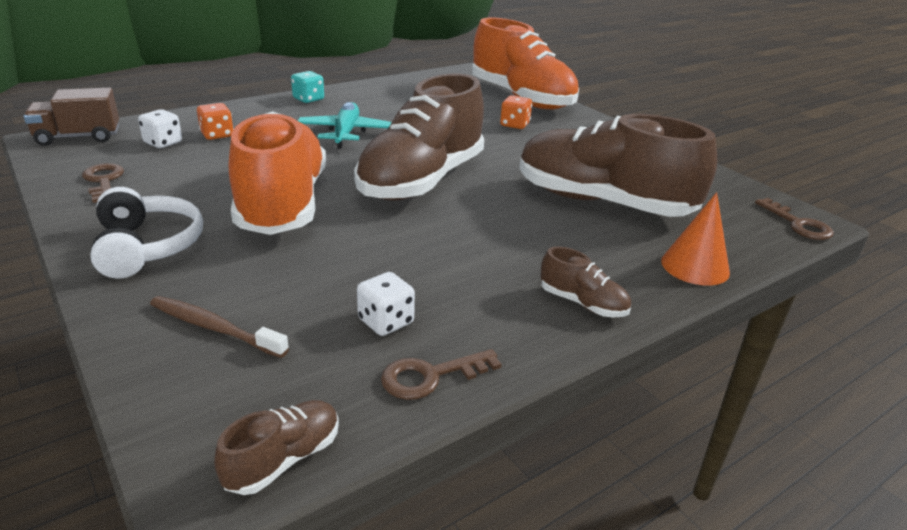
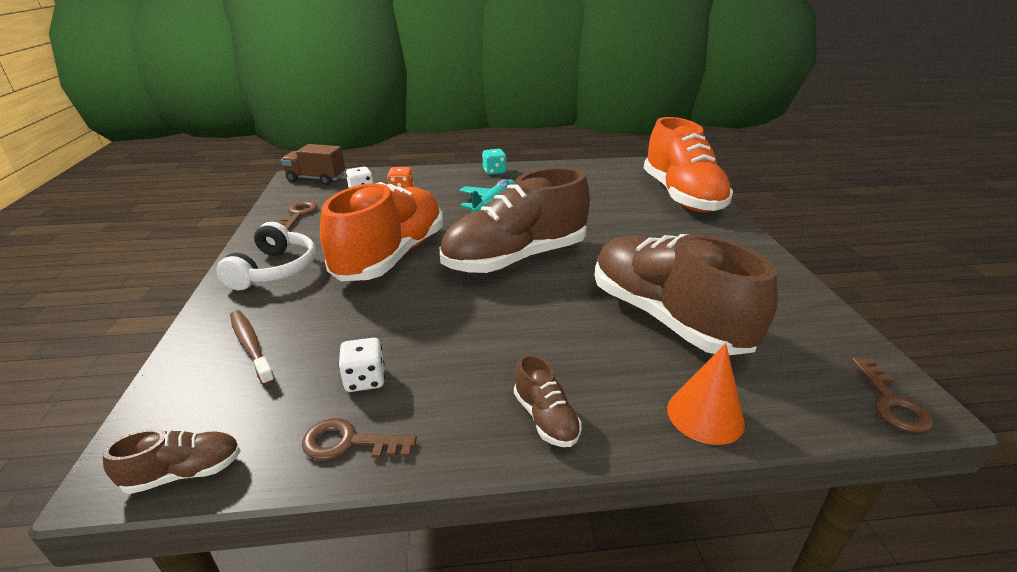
camera: 30 degrees right, 0 degrees up
(514, 125) = (650, 221): orange dice -> none

